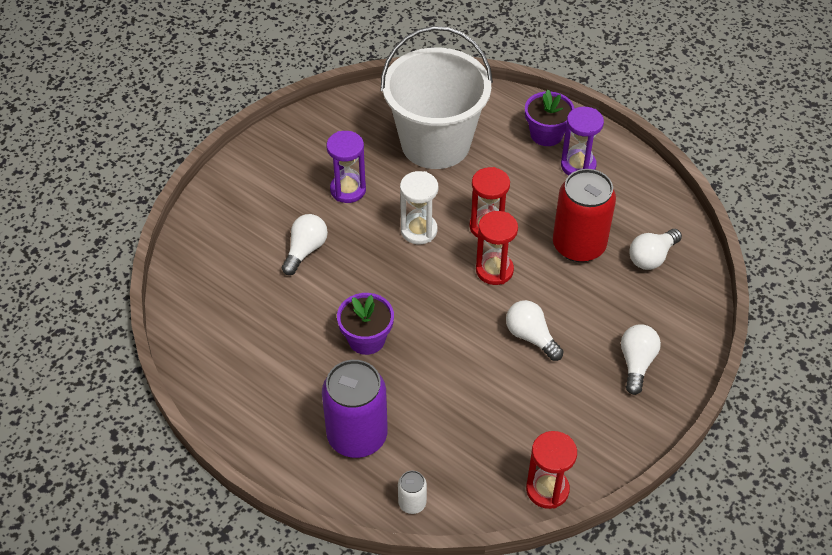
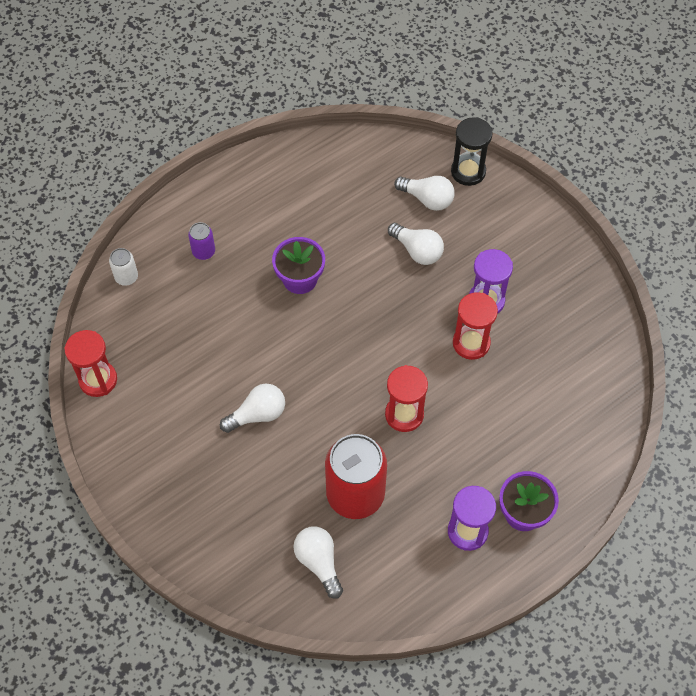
camera: 105 degrees right, 10 degrees up
(197, 228) = (468, 171): none -> black hourglass
(357, 436) = (203, 251): purple can -> purple can, size x0.45
(419, 230) = (416, 351): white hourglass -> none
(435, 143) = (533, 396): white bucket -> none
(494, 270) = (346, 405): red hourglass -> red hourglass (471, 343)
(636, 363) = (196, 499): white light bulb -> white light bulb (427, 199)

